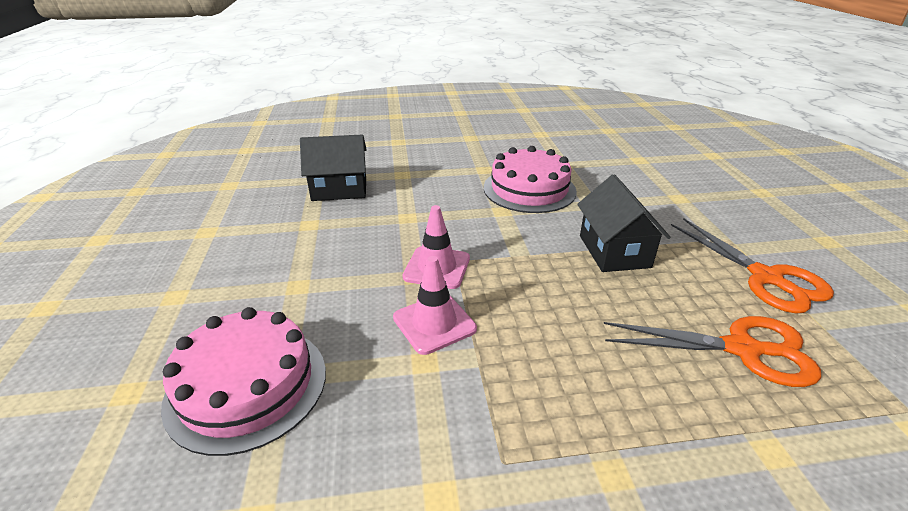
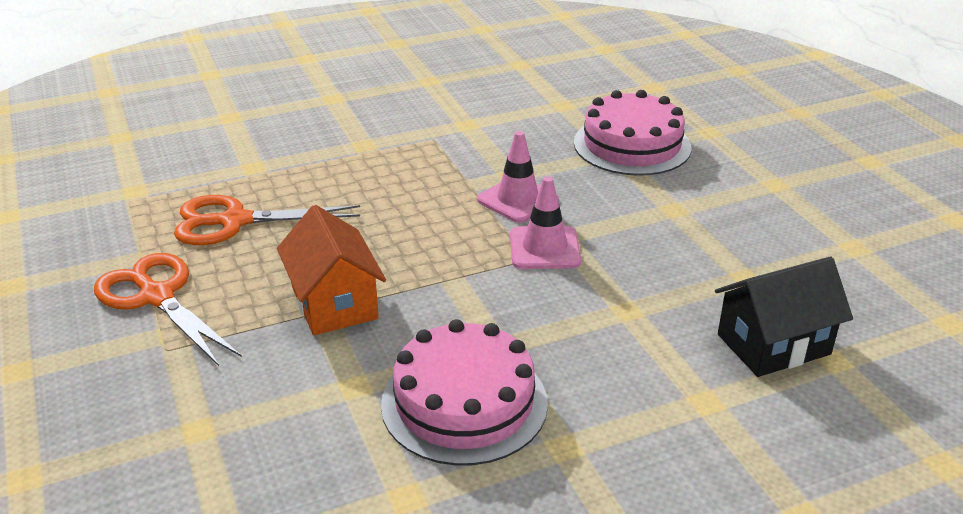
camera: 165 degrees right, 0 degrees up
(614, 251) = (334, 303): black house -> orange house

